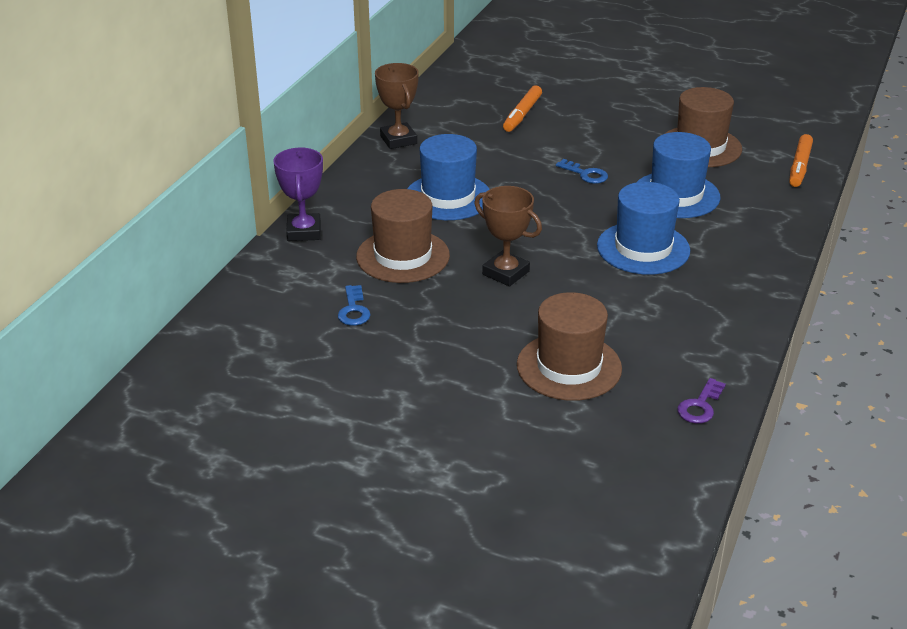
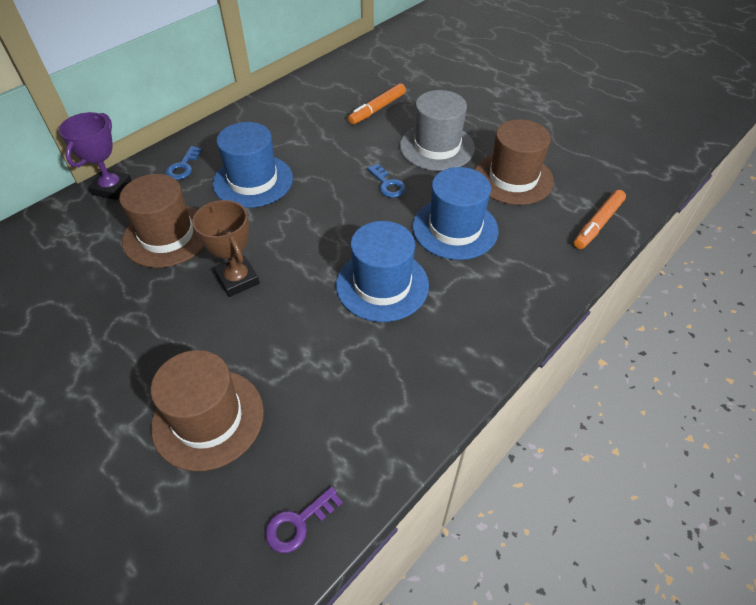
camera: 20 degrees right, 15 degrees up
(354, 310) = (80, 285): blue key -> blue key (183, 167)
(398, 140) = (258, 113): brown trophy -> none
(609, 135) = (437, 147): none -> grey hat

